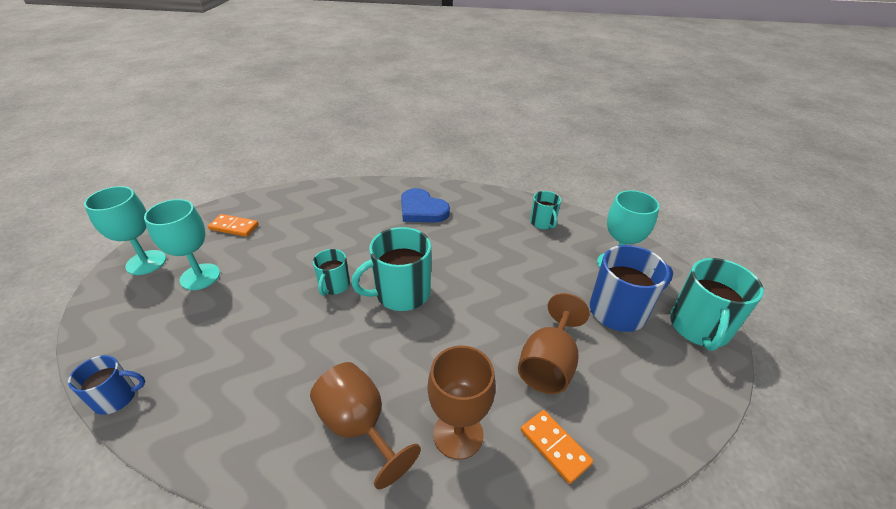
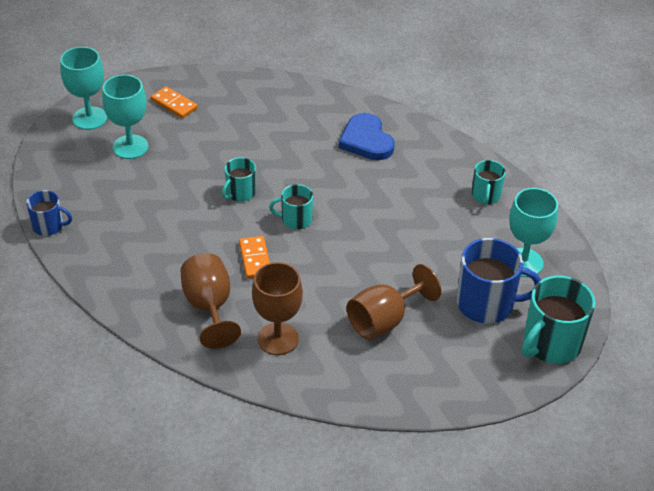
camera: 25 degrees right, 5 degrees up
(401, 293) = (295, 220): turquoise mug -> turquoise mug, size x0.57
(554, 447) = (344, 373): orange domino -> orange domino (255, 259)

